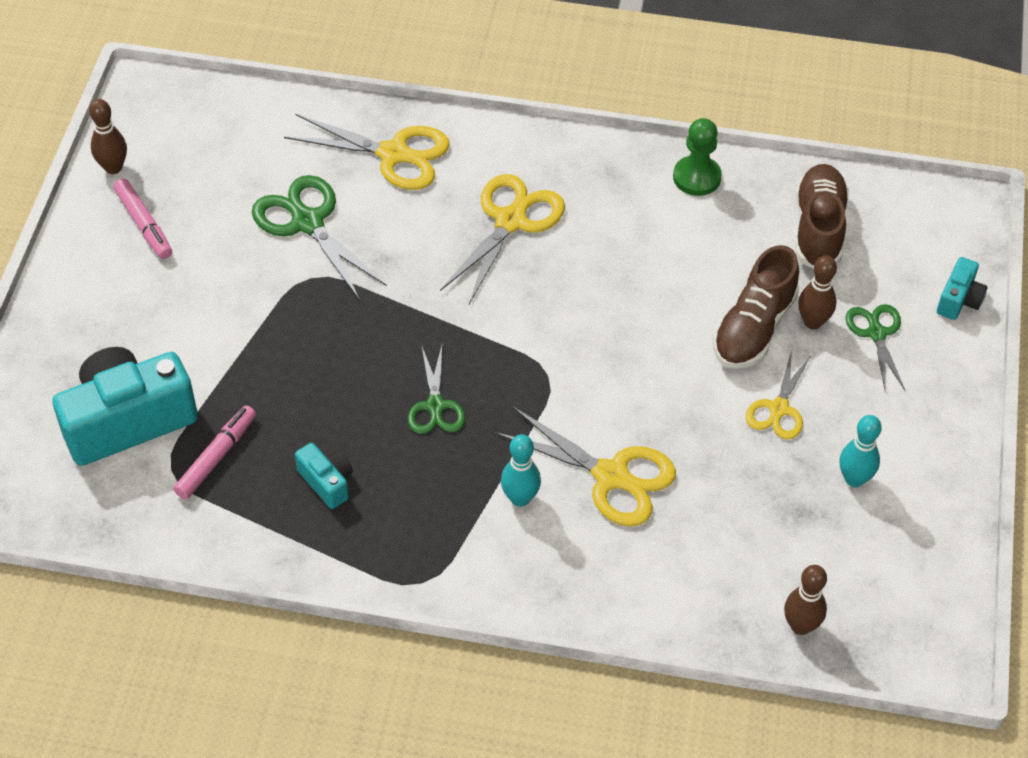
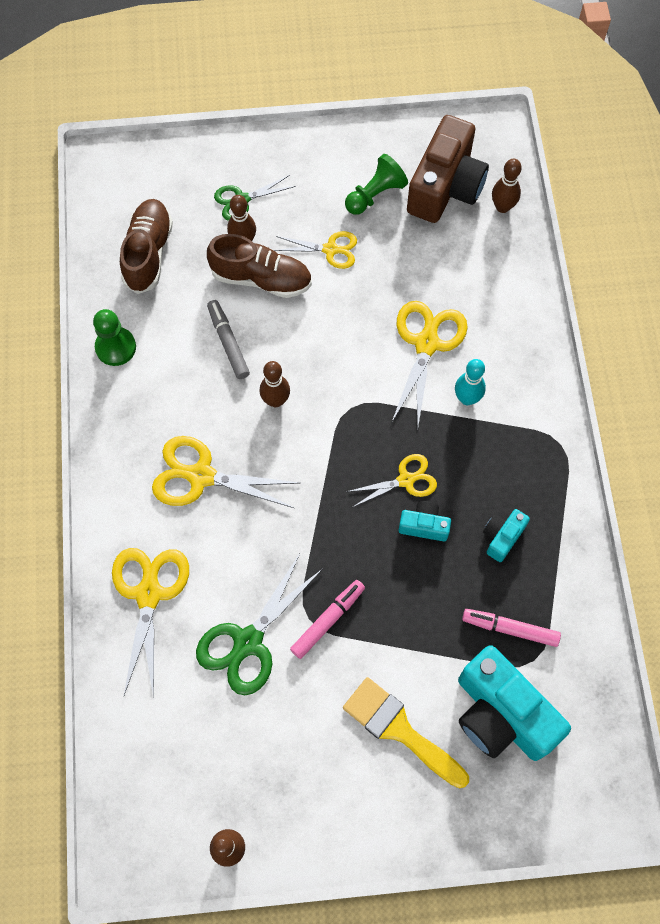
camera: 105 degrees left, 15 degrees up
(144, 224) = (290, 789): pink marker -> pink marker (328, 620)
(157, 326) = (399, 729): none -> yellow brush
(435, 406) = (405, 480): green scissors -> yellow scissors
(581, 306) = (275, 400): none -> brown bowling pin
(673, 278) = (228, 342): none -> grey marker
(818, 228) = (148, 253): brown shoe -> brown shoe turned 105 degrees clockwise
(849, 565) = (445, 187): none -> brown camera
(854, 479) = (375, 194): turquoise bowling pin -> green pawn
(959, 300) = (194, 154): turquoise camera -> turquoise camera (424, 525)

